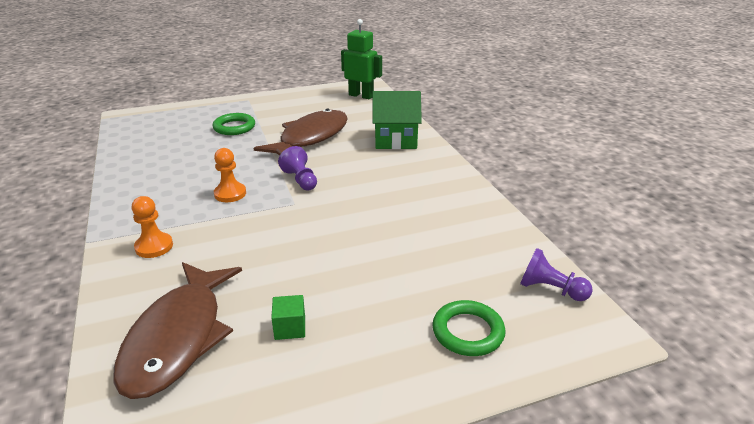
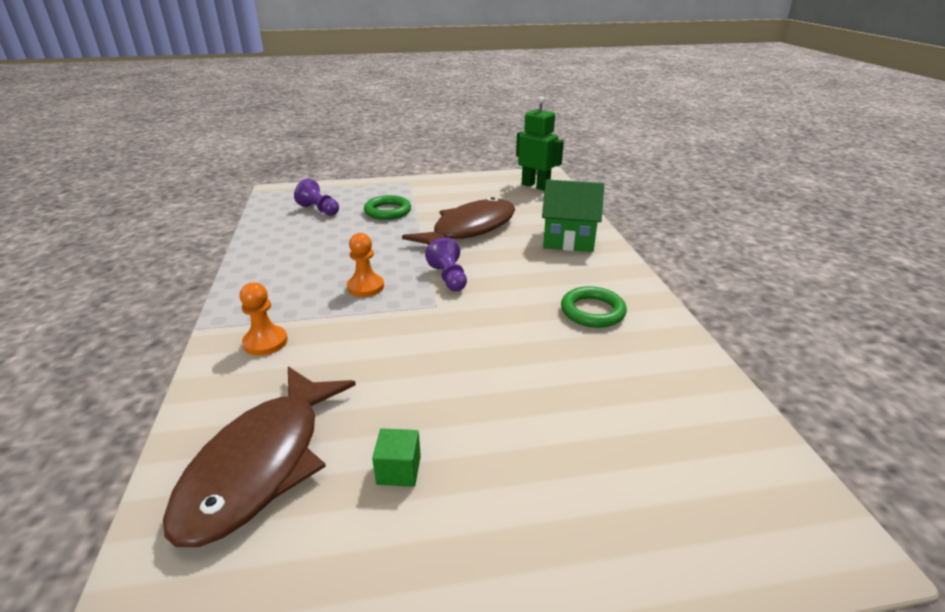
camera: 10 degrees right, 0 degrees up
(468, 332) = (633, 510): green ring -> green ring (592, 311)
(550, 289) = (756, 461): purple pawn -> purple pawn (319, 210)

